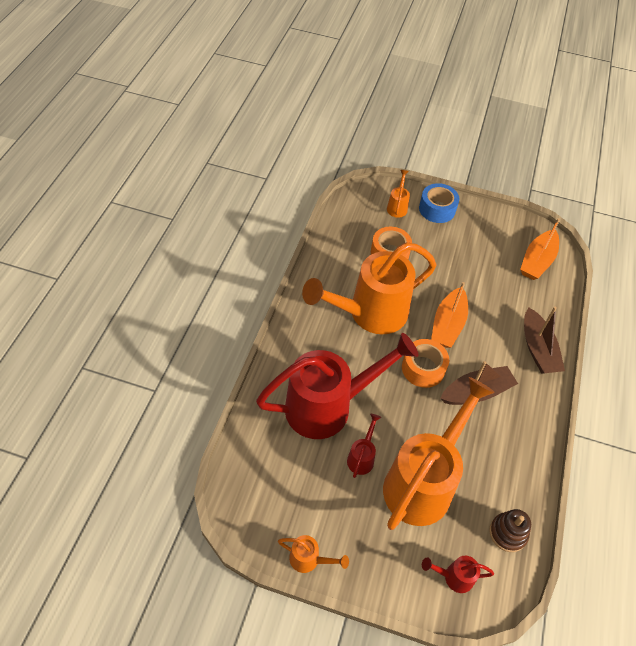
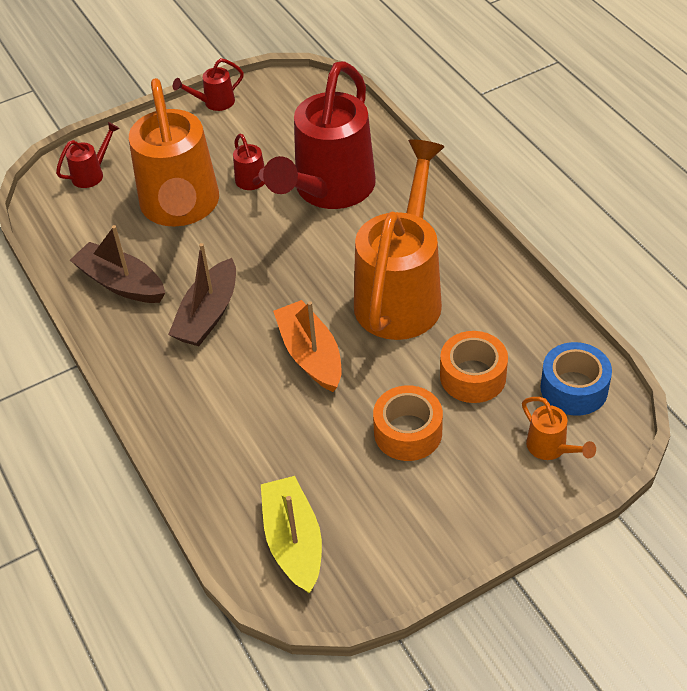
camera: 140 degrees right, 5 degrees down
(309, 559) = (214, 103): orange watering can -> red watering can
(423, 368) = (285, 291): orange tape -> orange tape (408, 432)
(437, 209) = (503, 495): blue tape -> blue tape (574, 388)
(508, 533) = (71, 232): brown stacking toy -> none
(537, 261) = (293, 541): orange boat -> yellow boat
(538, 349) = (185, 416): brown boat -> brown boat (121, 283)

